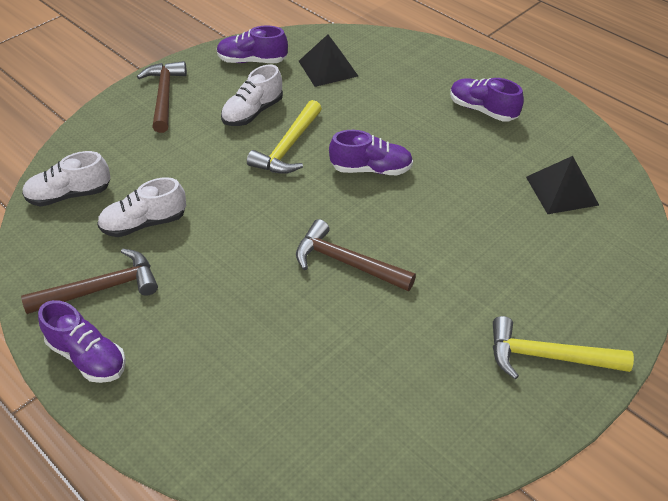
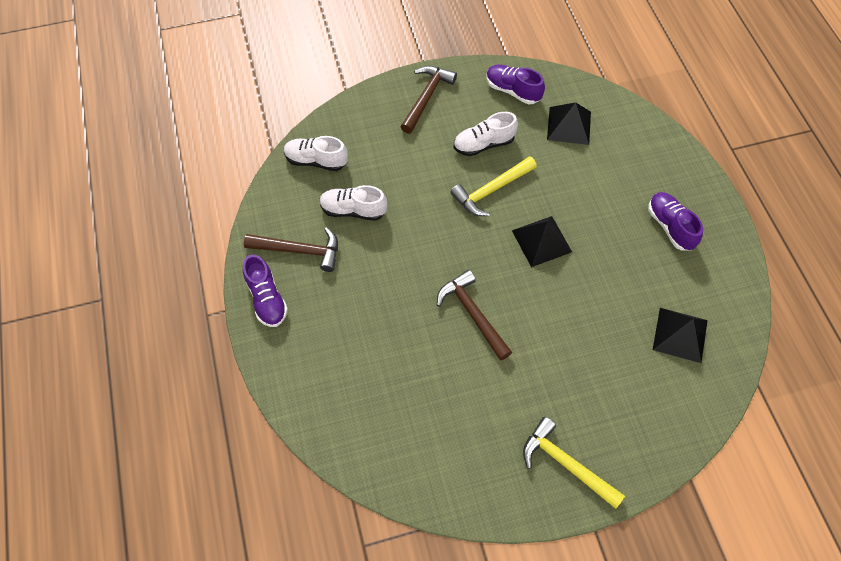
camera: 30 degrees right, 15 degrees up
(371, 169) = (541, 241): purple shoe -> black pyramid

